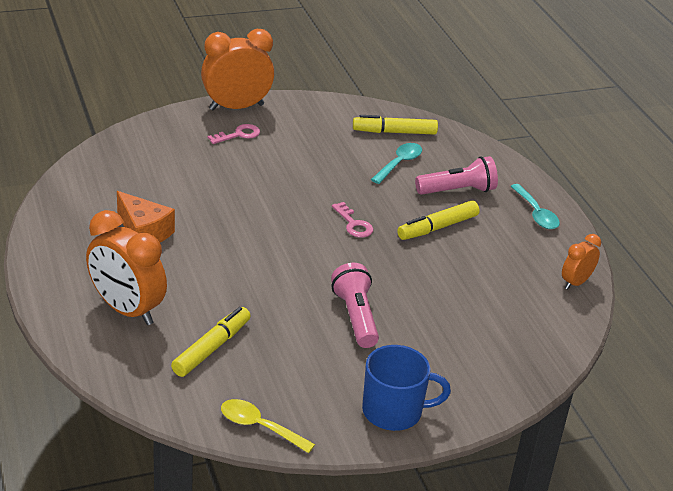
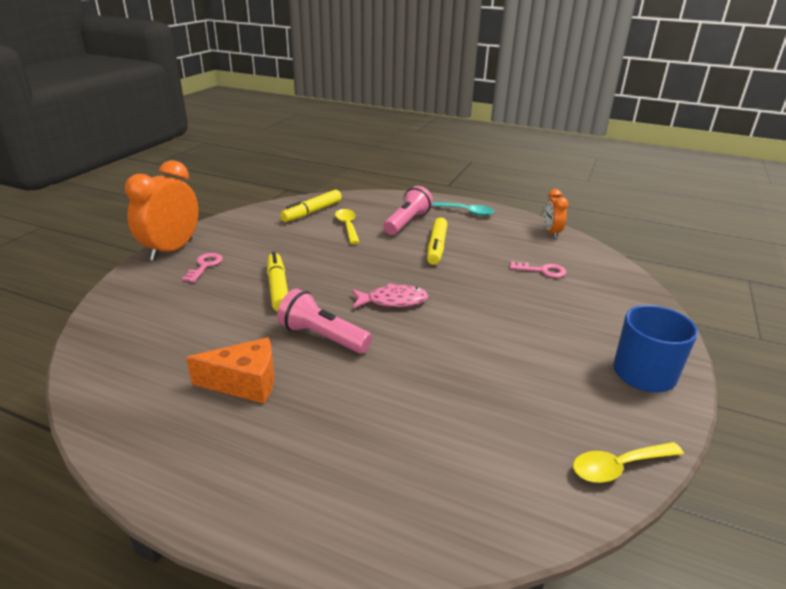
camera: 45 degrees left, 5 degrees down
(127, 310) = (346, 464): orange clock -> none
(211, 348) = (469, 434): yellow marker -> yellow marker (278, 288)
(318, 245) = (393, 301): none -> pink fish
(353, 224) = (388, 274): pink key -> pink key (542, 271)
(356, 317) = (503, 330): pink flashlight -> pink flashlight (323, 337)
(399, 163) = (347, 226): turquoise spoon -> yellow spoon

